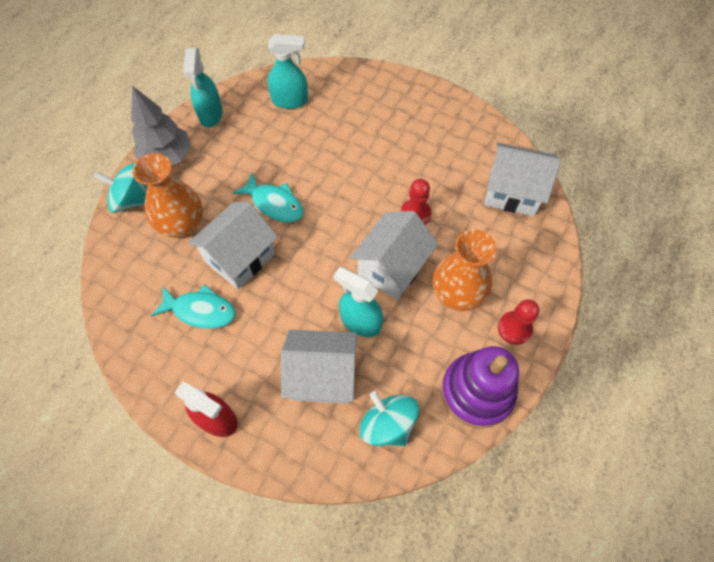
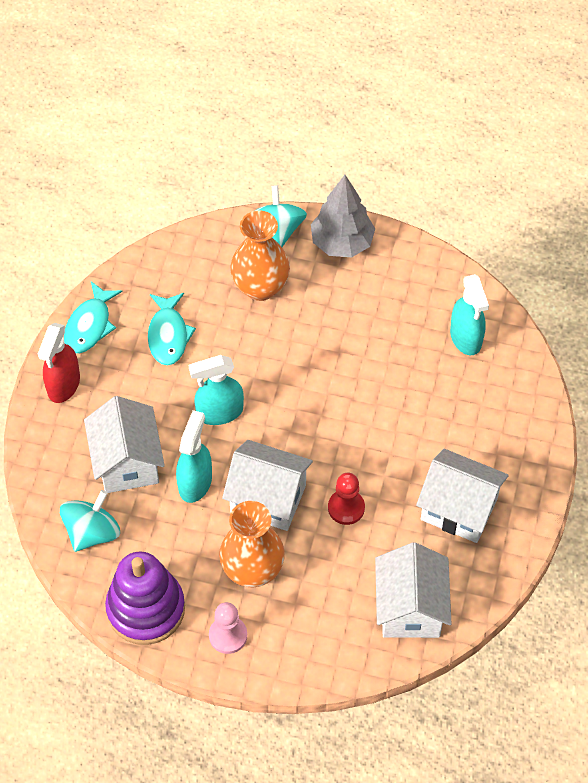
camera: 75 degrees right, 5 degrees down
(210, 114) = (415, 264): turquoise spray bottle -> turquoise spray bottle (219, 412)
(240, 257) = (238, 351): white house -> white house (459, 509)
(274, 204) = (314, 363): turquoise fish -> turquoise fish (90, 325)
(514, 328) = (228, 635): red pawn -> pink pawn

